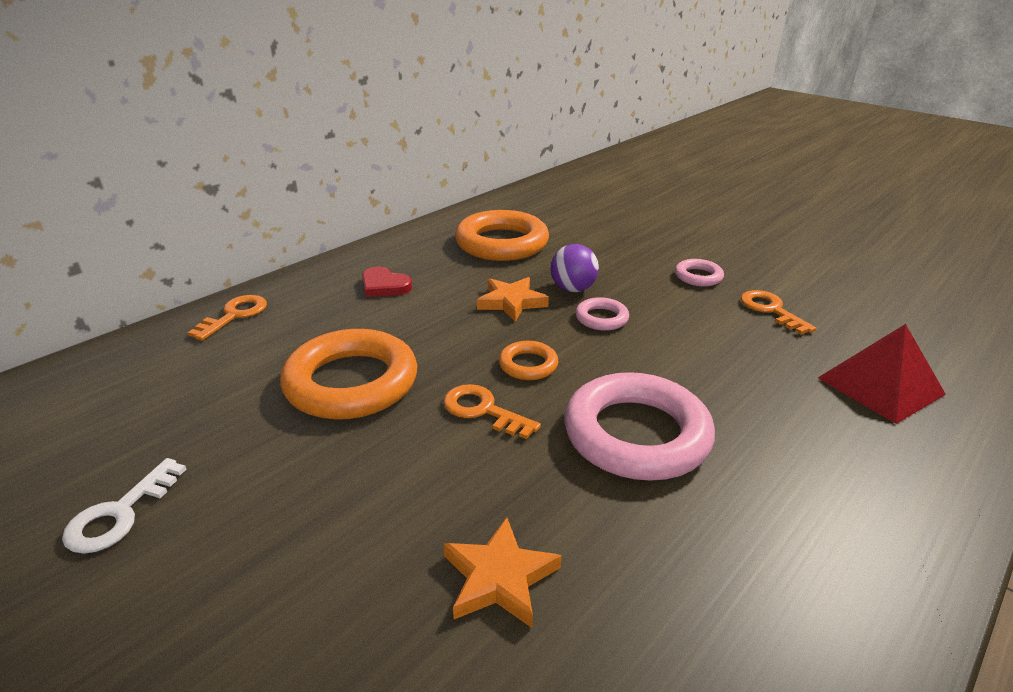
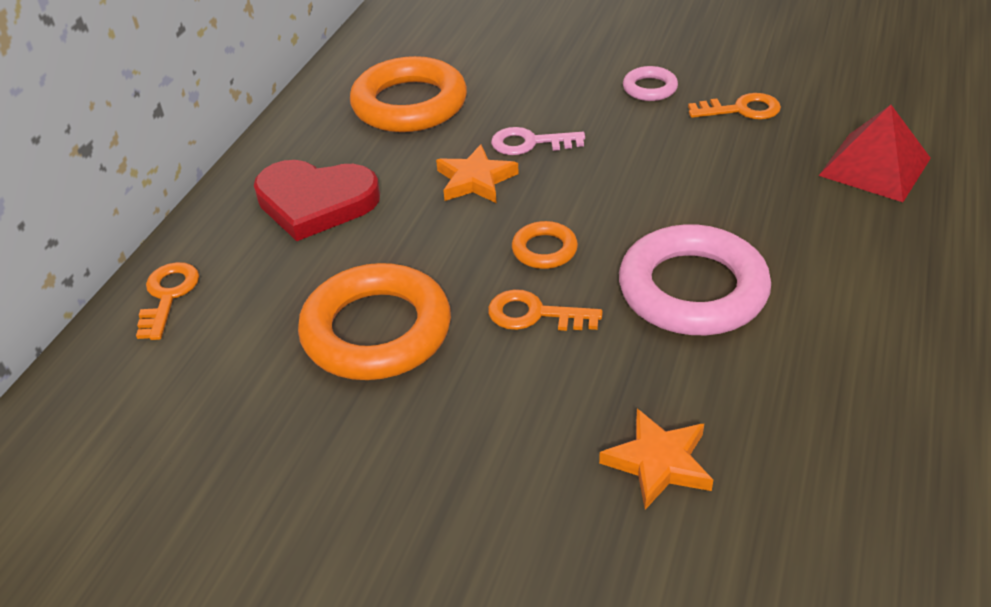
camera: 20 degrees left, 10 degrees up
(120, 514) = (258, 546): white key -> none
(384, 286) = (315, 202): red heart -> red heart, size x1.83
(573, 289) = (530, 143): purple ball -> pink key
(601, 318) = (582, 171): pink ring -> none
(771, 310) = (741, 110): orange key -> orange key turned 135 degrees clockwise

